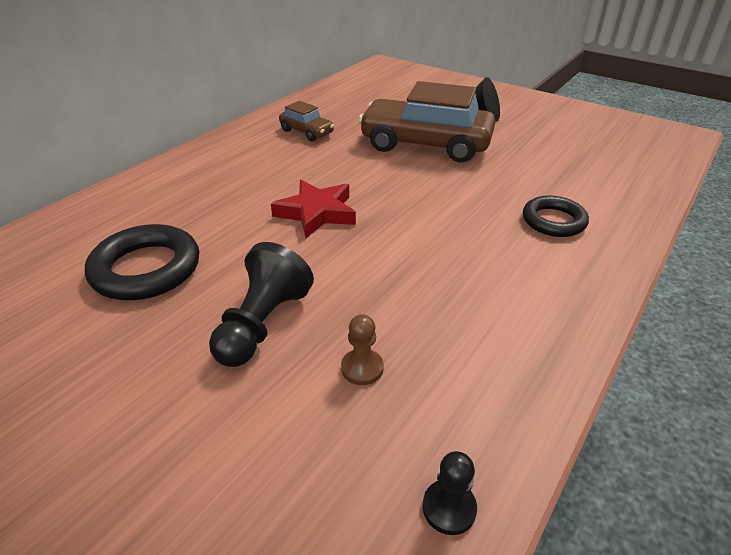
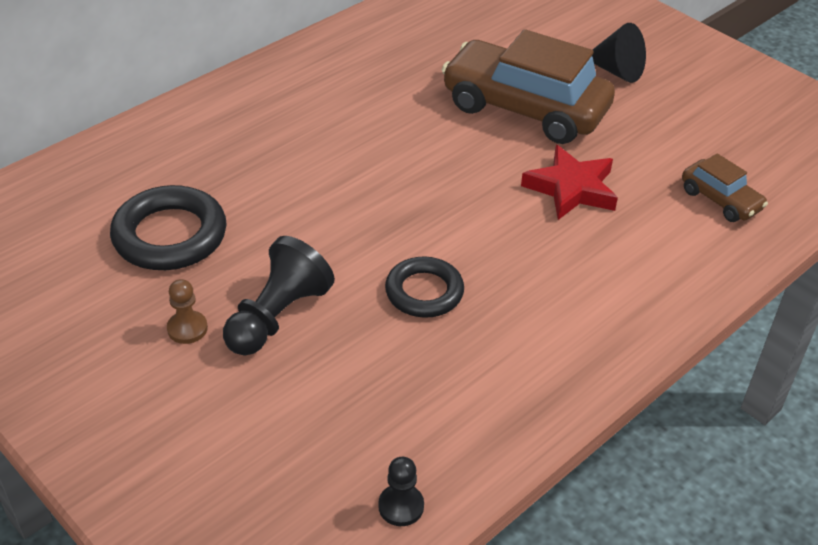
camera: 10 degrees right, 5 degrees up
(307, 132) = (381, 67): brown car -> brown car (720, 200)
(317, 213) = (363, 191): red star -> red star (571, 188)
(362, 368) = (363, 377): brown pawn -> brown pawn (187, 328)
(553, 221) = (633, 244): black ring -> black ring (424, 292)

